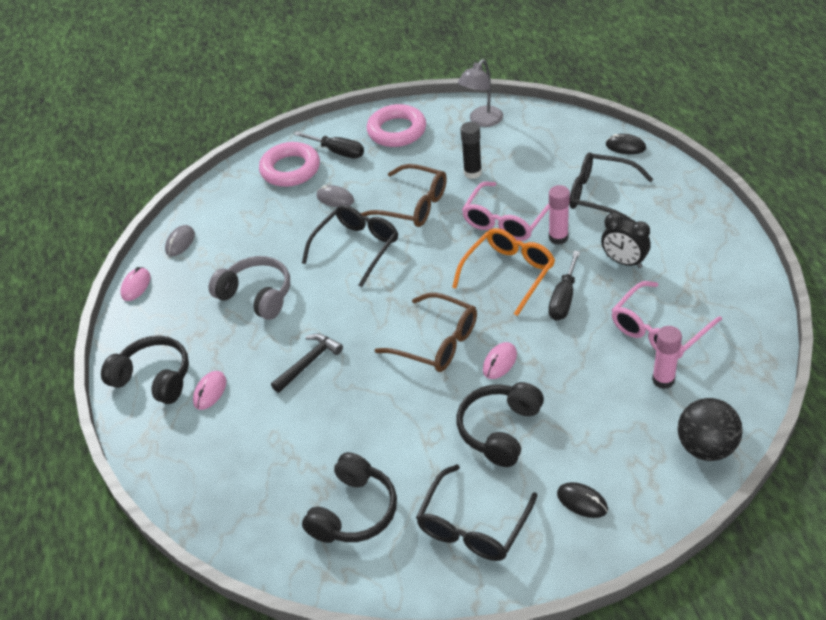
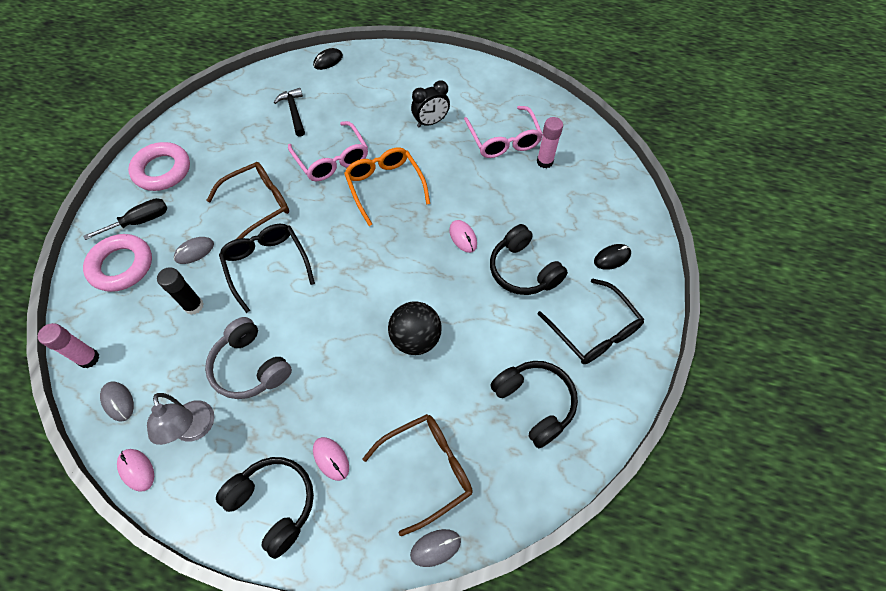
camera: 65 degrees left, 15 degrees up
(154, 378) = (274, 504): black headphones -> black headphones turned 75 degrees clockwise
(174, 503) = (435, 547): none -> grey mouse
(256, 295) = (250, 366): grey headphones -> grey headphones turned 105 degrees counterclockwise
(309, 362) = (362, 362): black hammer -> black hammer (294, 112)
(437, 342) = (413, 264): brown glasses -> brown glasses (427, 469)
(472, 173) = (263, 151): black glue stick -> black glue stick (194, 306)
(482, 121) = (214, 116): grey lamp -> grey lamp (195, 429)
(558, 238) = (377, 141): pink glue stick -> pink glue stick (89, 358)
(563, 299) = (435, 171): black screwdriver -> none
(600, 195) = (360, 98): black glasses -> none
(706, 447) = (610, 173): black ball -> black ball (416, 338)

